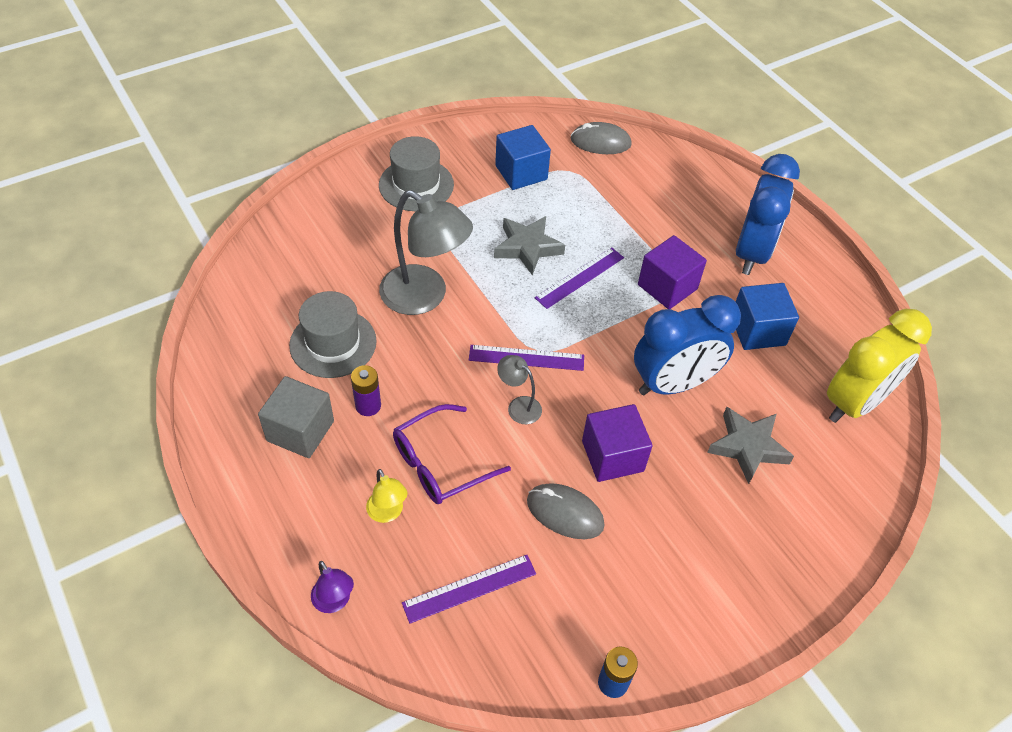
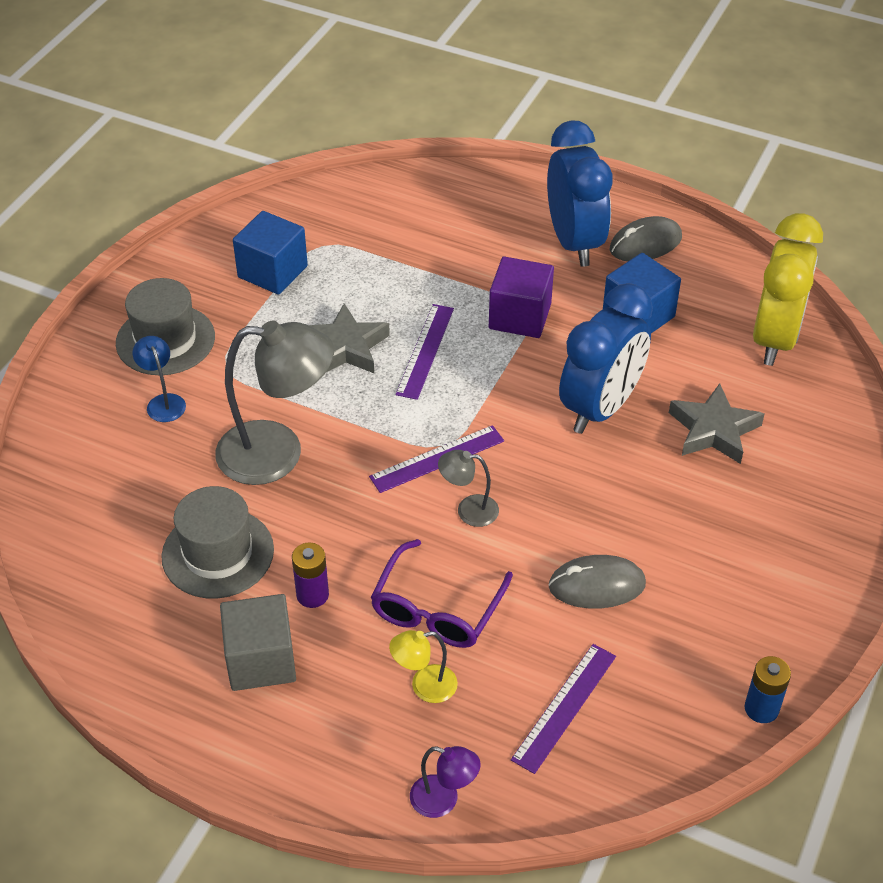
camera: 30 degrees left, 5 degrees down
(382, 225) = (163, 402): none -> blue lamp
(388, 513) = (424, 686): yellow lamp -> yellow lamp turned 135 degrees clockwise
(600, 142) = (332, 199): grey mouse -> grey mouse (645, 244)
(612, 456) = (598, 507): purple cube -> none

